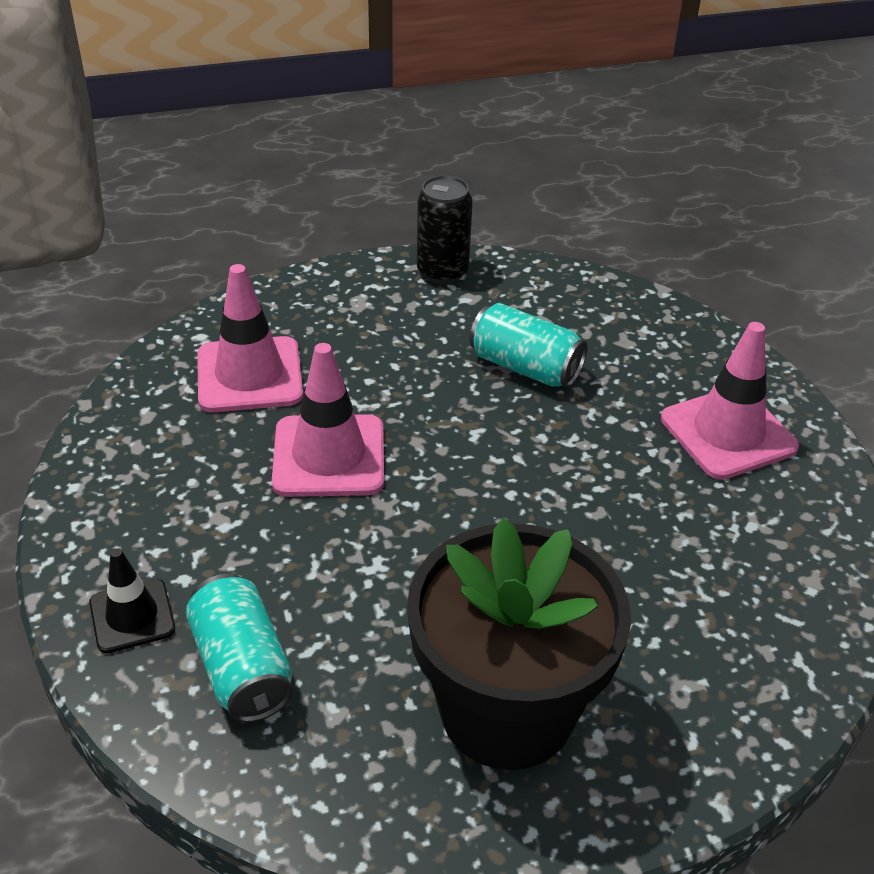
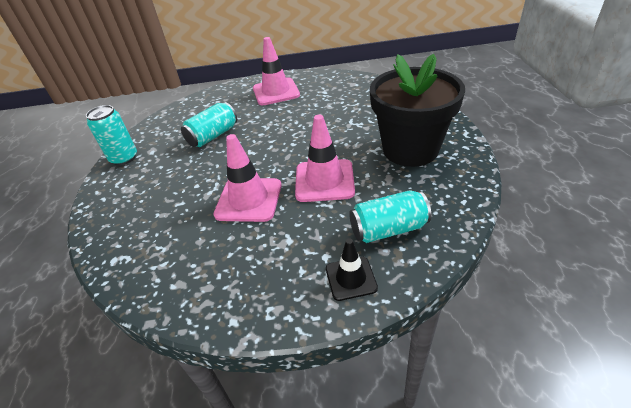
camera: 75 degrees left, 0 degrees up
(249, 375) = (166, 234): pink traffic cone -> pink traffic cone (324, 181)
(442, 272) = (124, 158): black can -> turquoise can

